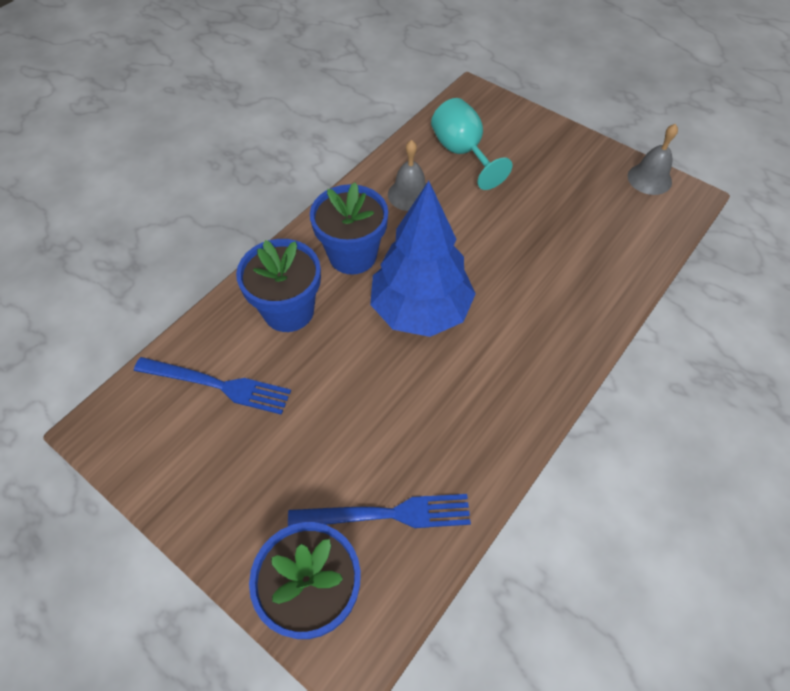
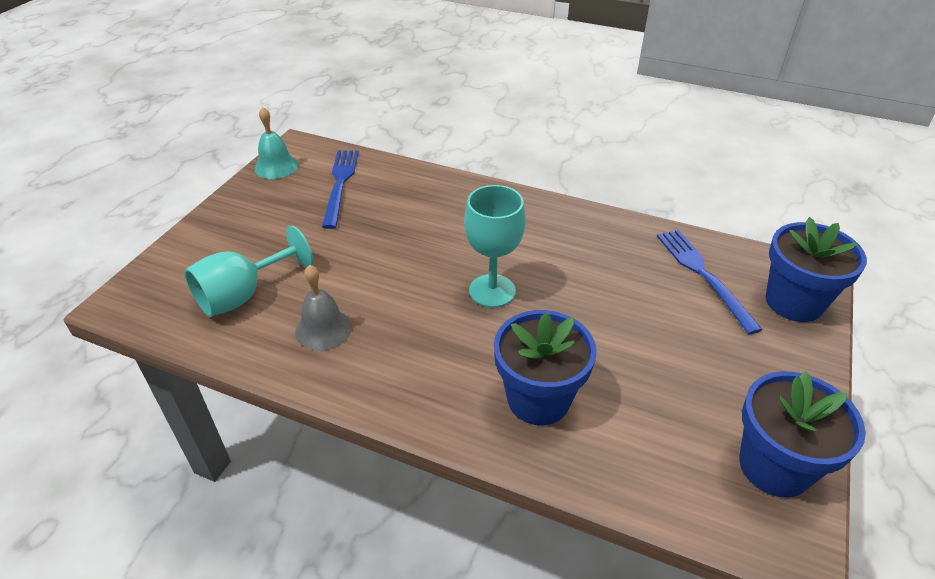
camera: 105 degrees left, 15 degrees down
(217, 385) = (666, 435): blue fork -> blue fork (340, 184)
(352, 255) = (435, 360): blue flower pot -> blue flower pot (774, 466)
(420, 310) = (492, 291): blue tree -> turquoise goblet
(649, 179) = (276, 166): grey bell -> turquoise bell

